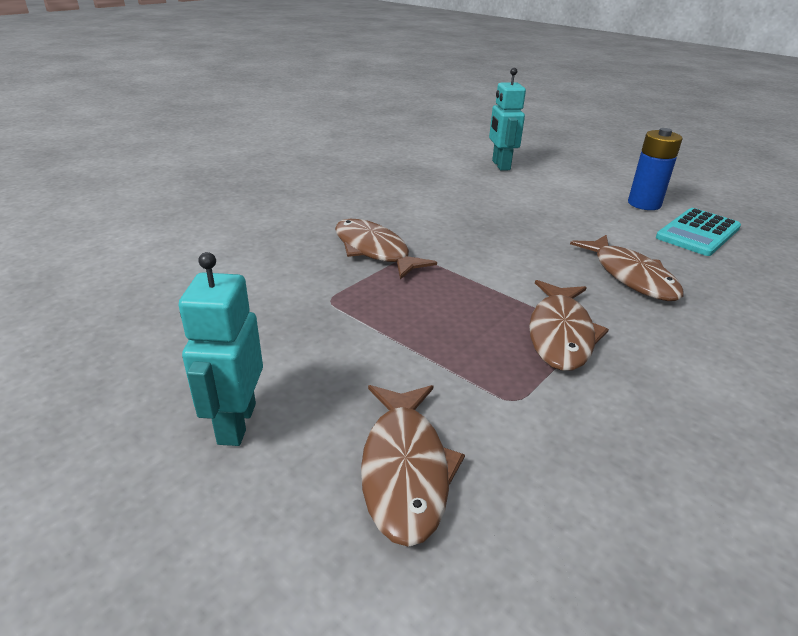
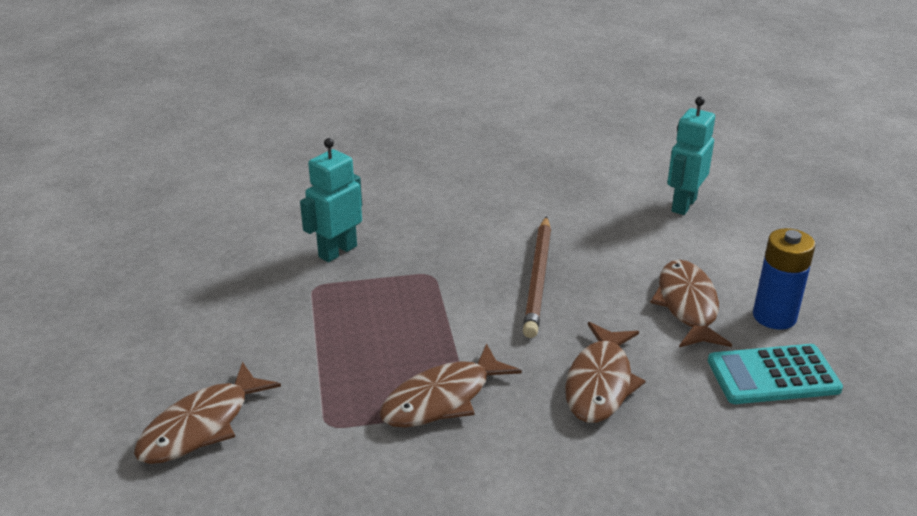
camera: 40 degrees right, 0 degrees up
(236, 423) = (152, 347): turquoise robot -> turquoise robot (337, 251)
(374, 250) = (407, 256): brown fish -> brown fish (687, 305)
(488, 231) = (538, 278): none -> brown pencil

